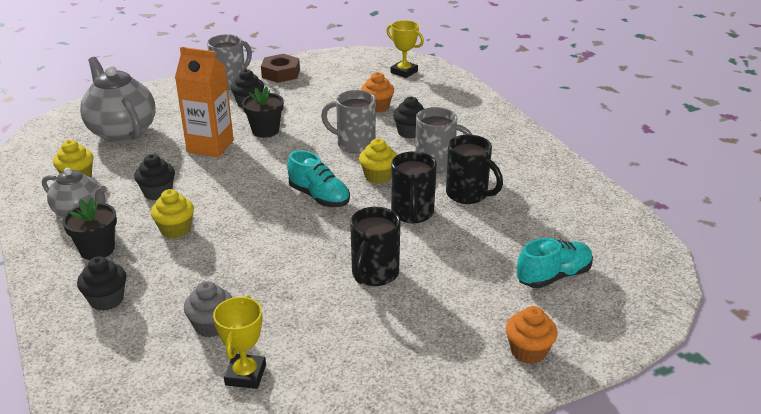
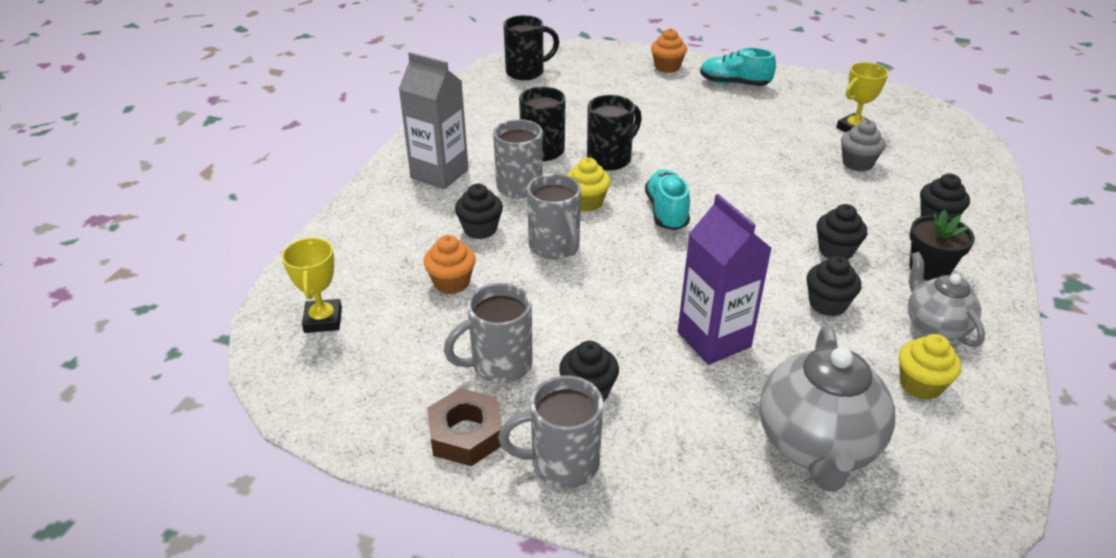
camera: 135 degrees left, 5 degrees up
(175, 229) = (836, 250): yellow cupcake -> black cupcake
(210, 146) = (714, 339): orange carton -> purple carton
(265, 130) = (623, 325): black flower pot -> none
(301, 94) = (499, 365): none -> grey mug
(374, 274) = (701, 137): black mug -> black mug (526, 72)
(493, 146) = (439, 174): none -> grey carton
(553, 276) = (586, 84): turquoise shoe -> turquoise shoe (734, 83)

